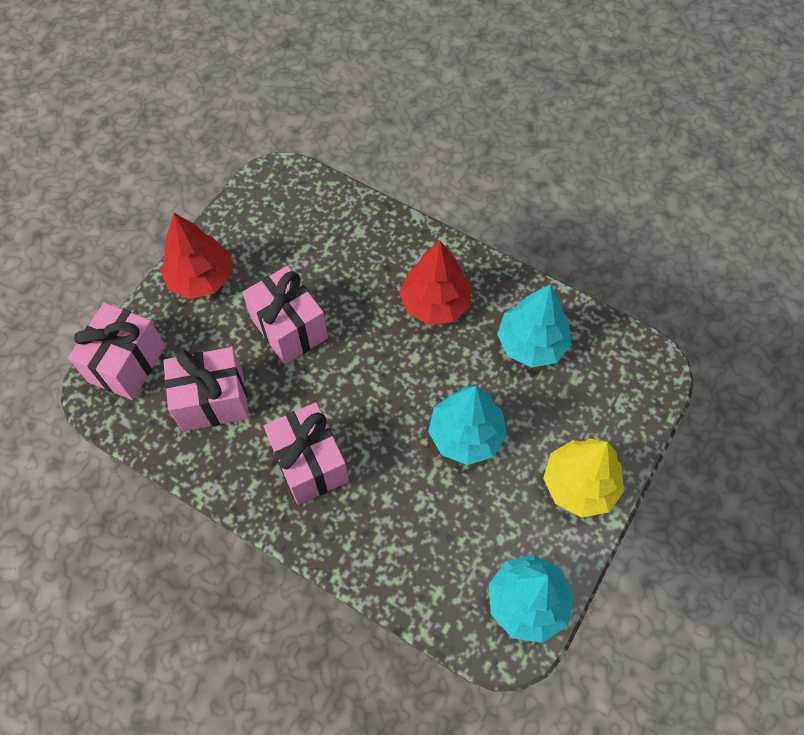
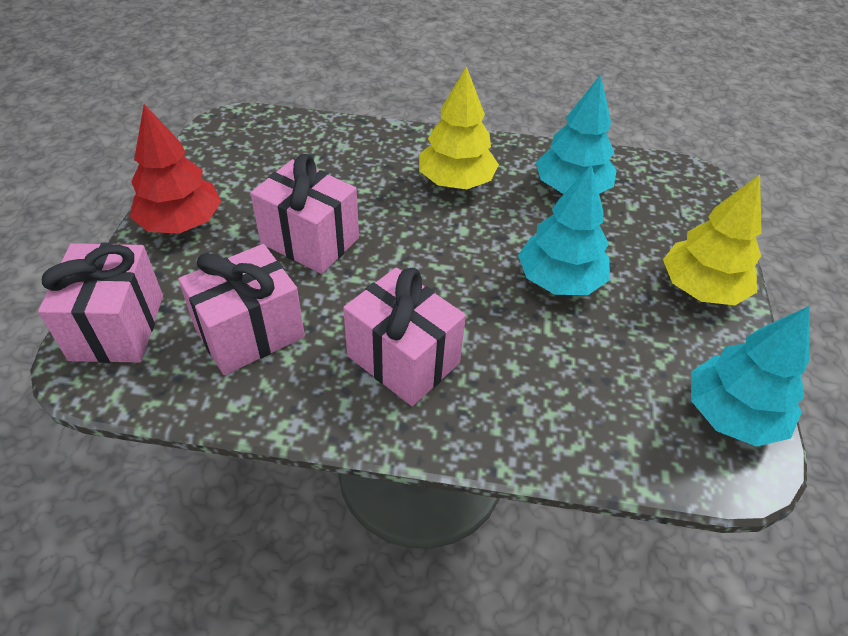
camera: 25 degrees left, 15 degrees down
(435, 303) = (456, 181): red tree -> yellow tree

